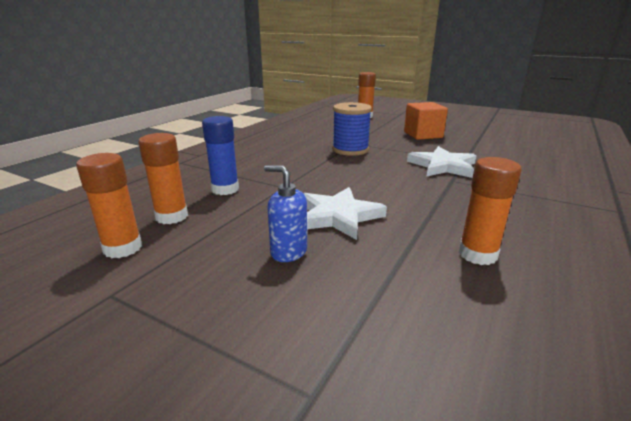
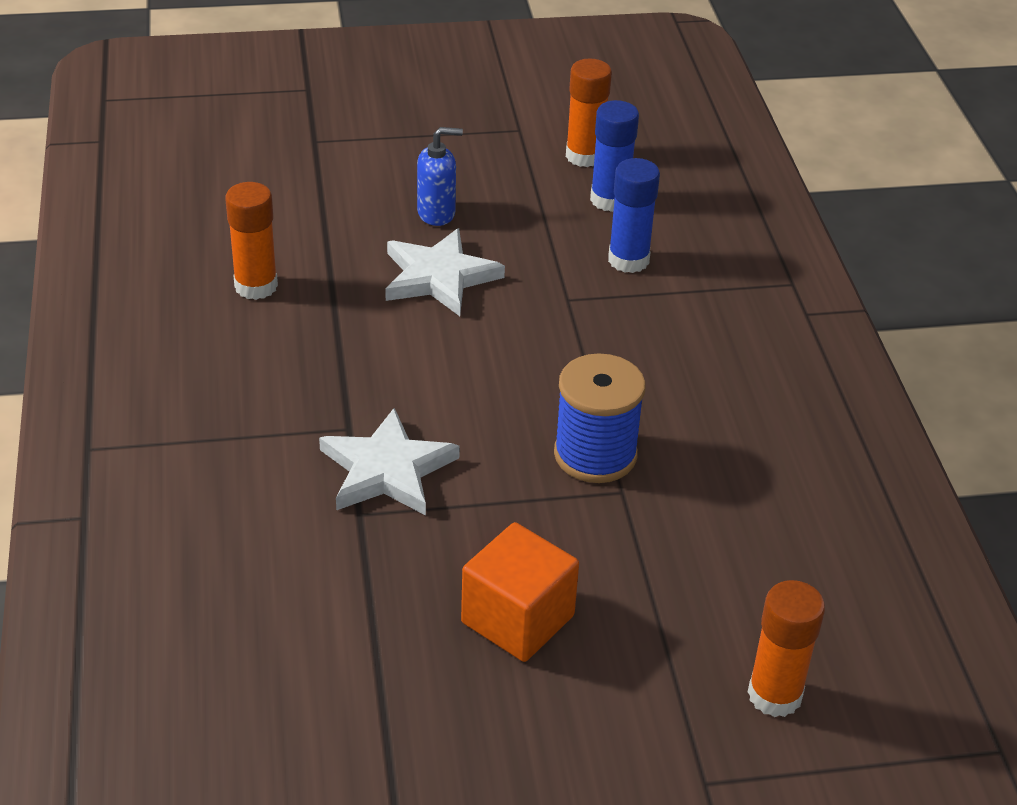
camera: 140 degrees right, 15 degrees up
(172, 216) = (609, 200): orange glue stick -> blue glue stick

